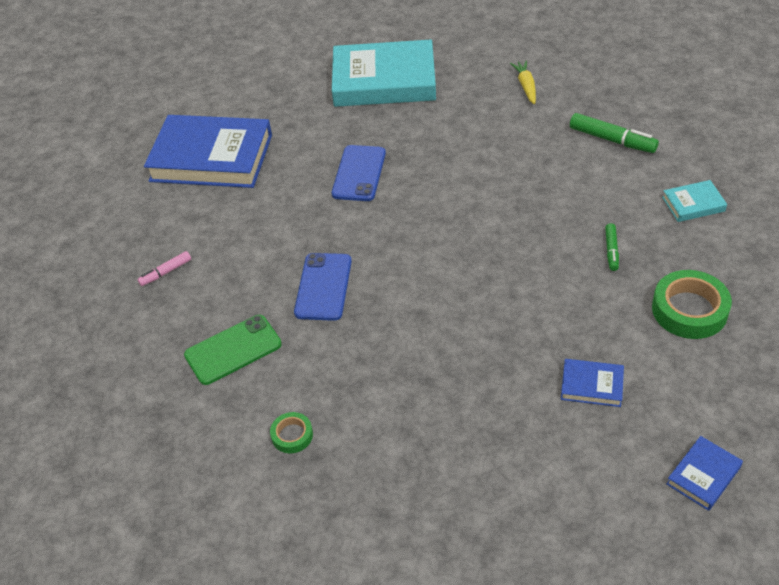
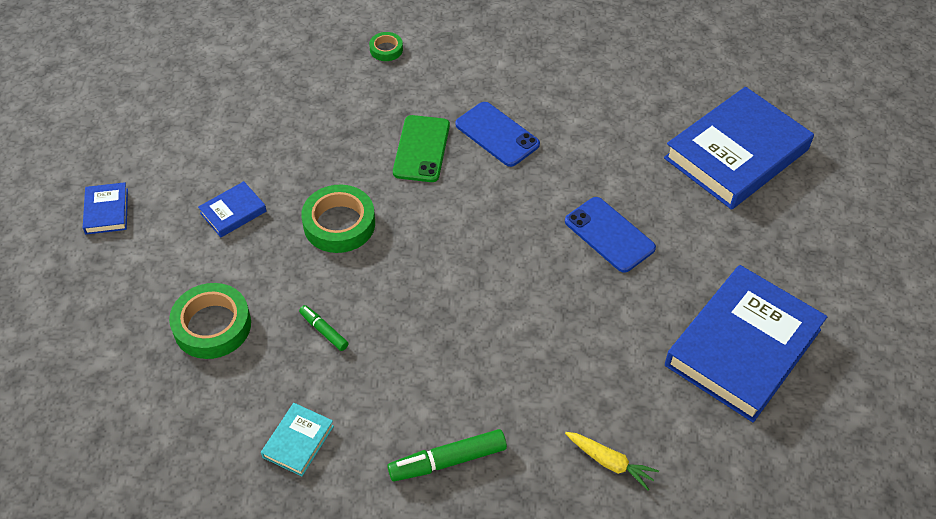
camera: 125 degrees right, 5 degrees up
(165, 272) = (611, 63): pink marker -> none
(233, 350) = (491, 59): green phone -> green phone (421, 149)
(384, 81) = (742, 347): turquoise book -> blue book
(519, 312) = (339, 224): none -> green tape

